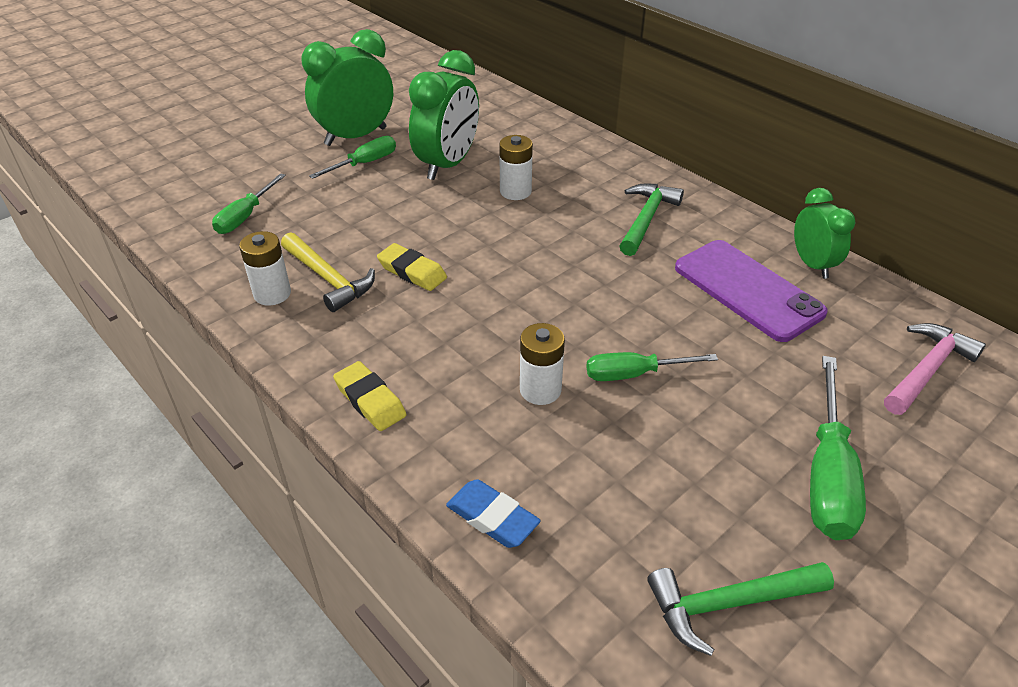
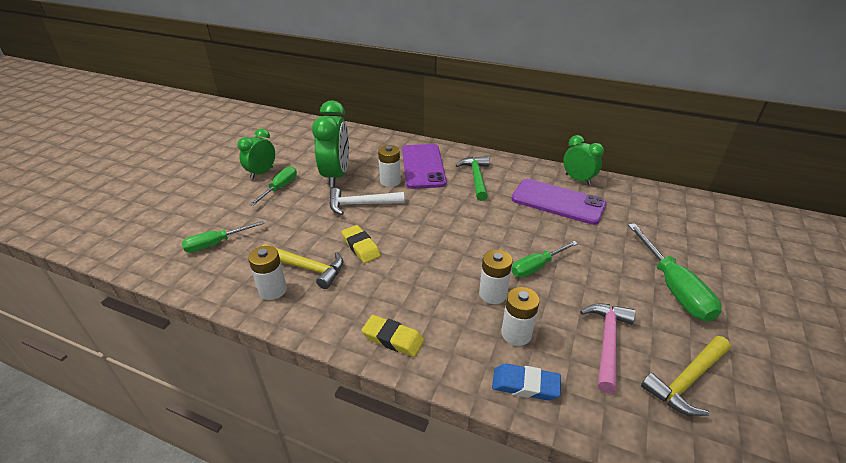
camera: 25 degrees left, 5 degrees down
(245, 216) = (216, 244): green screwdriver -> green screwdriver turned 60 degrees clockwise
(355, 136) = (262, 173): green clock -> green clock, size x0.62
(412, 272) = (361, 247): yellow eraser -> yellow eraser turned 45 degrees clockwise
(452, 214) = (361, 204): none -> white hammer
(531, 452) = (516, 334): none -> white battery
(579, 181) = (423, 166): none -> purple phone
(729, 604) = (687, 380): green hammer -> yellow hammer
(926, 370) = (671, 217): pink hammer -> pink hammer (607, 342)

